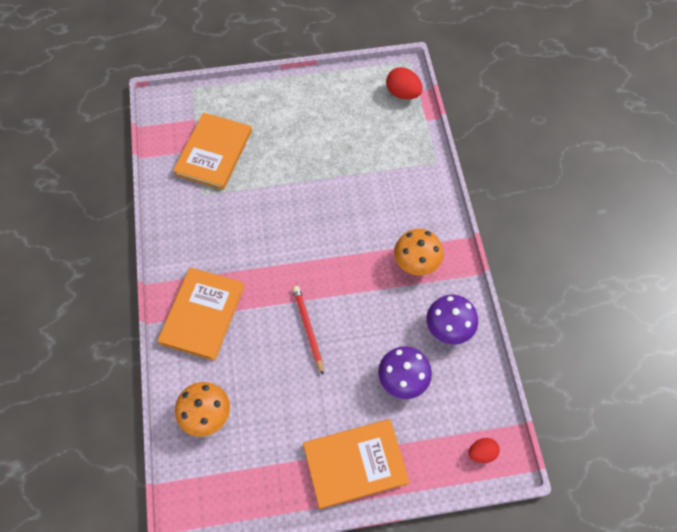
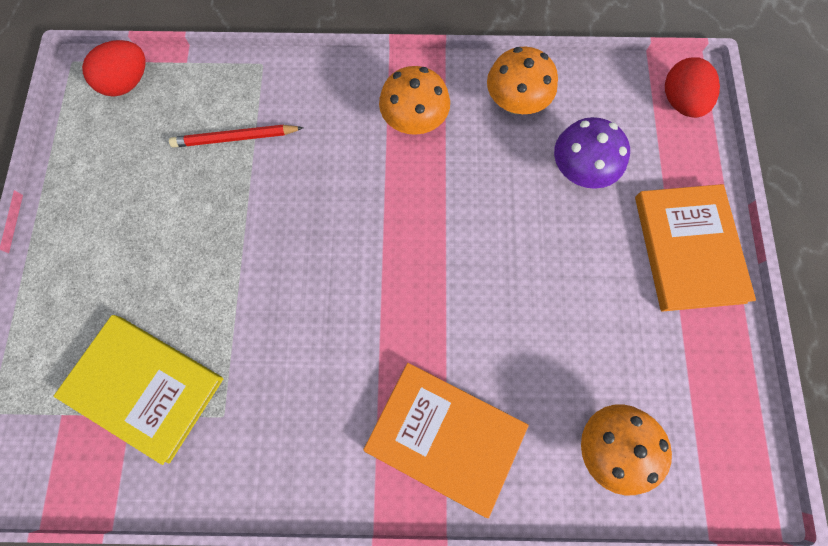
camera: 80 degrees left, 10 degrees up
(214, 153) = (144, 387): orange book -> yellow book
(308, 328) = (491, 279): red pencil -> red pencil (235, 138)
(448, 328) = (515, 102): purple mushroom -> orange mushroom
(481, 453) = (680, 102): red egg -> red egg, size x1.56

